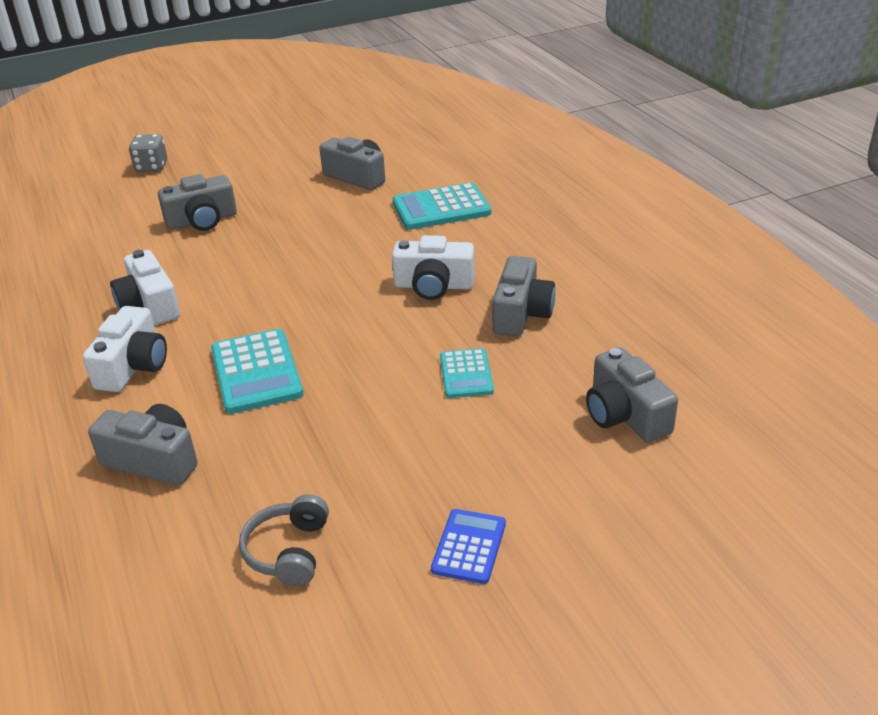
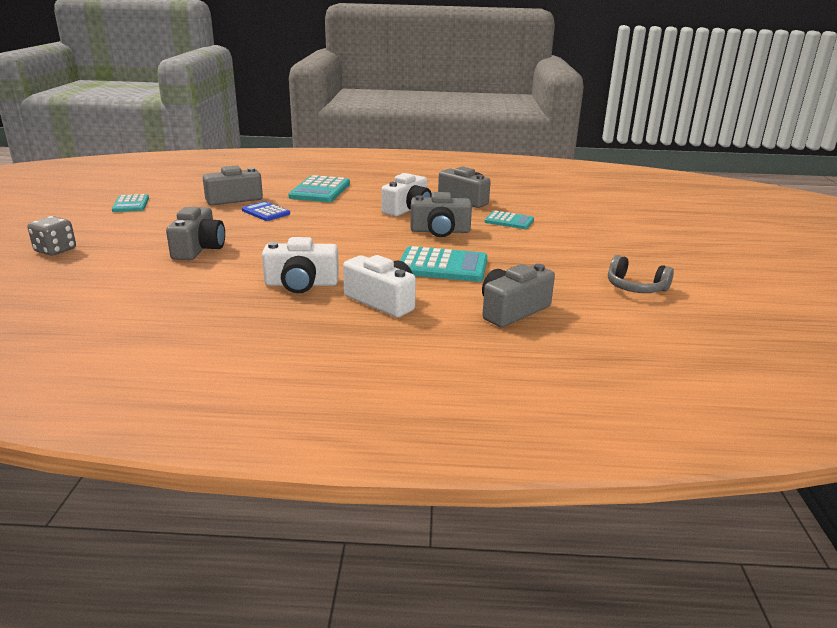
camera: 65 degrees left, 10 degrees down
(290, 141) = (131, 204): none -> turquoise calculator
(469, 547) = (656, 249): blue calculator -> blue calculator (265, 212)
(625, 415) = (578, 203): grey camera -> grey camera (440, 231)

